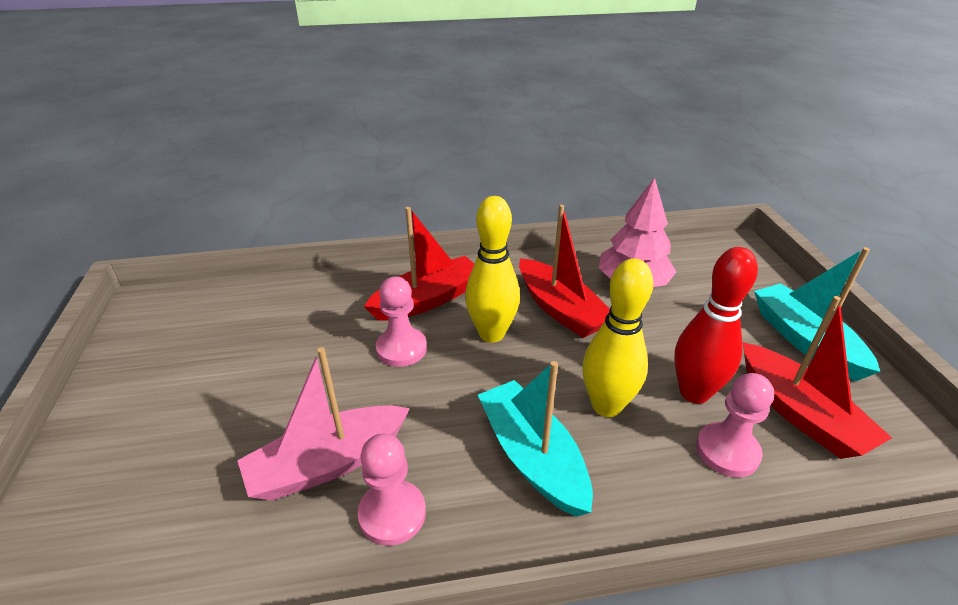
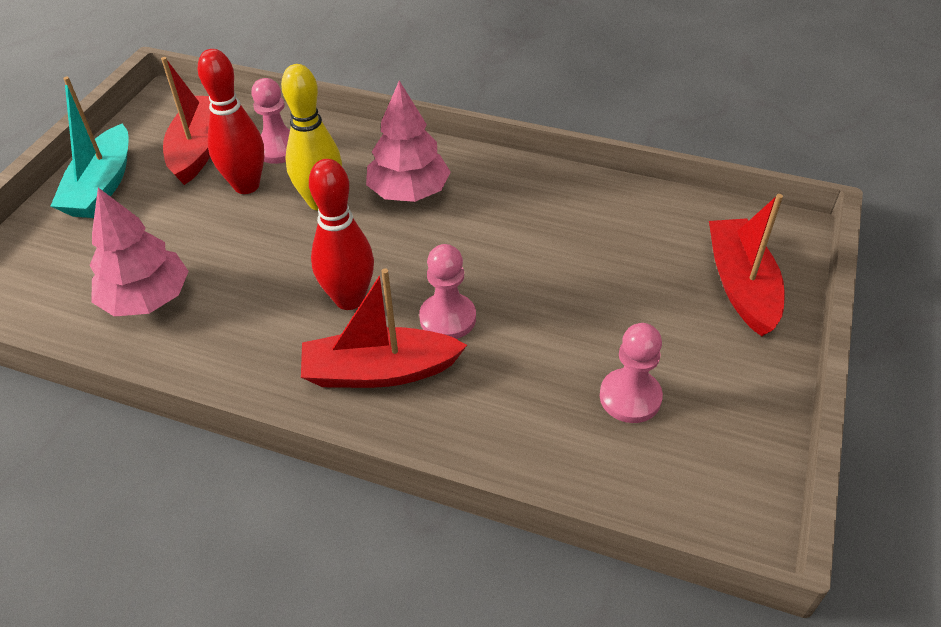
camera: 150 degrees left, 10 degrees up
(328, 464) = (560, 241): pink boat -> none
(392, 514) = (527, 195): pink pawn -> pink pawn (630, 397)
(491, 334) = (349, 299): yellow bowling pin -> red bowling pin
(532, 457) = (409, 192): turquoise boat -> pink tree
(560, 309) = (256, 298): red boat -> red boat (741, 285)

